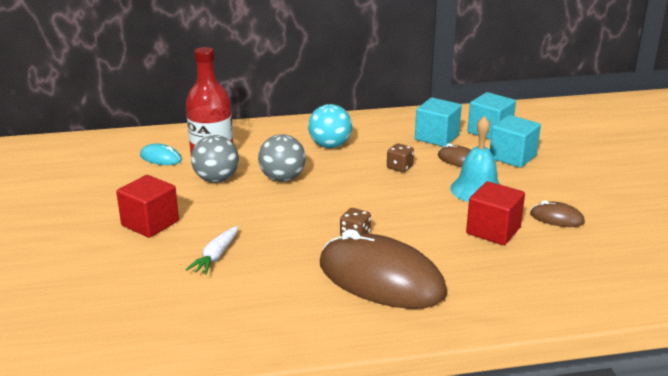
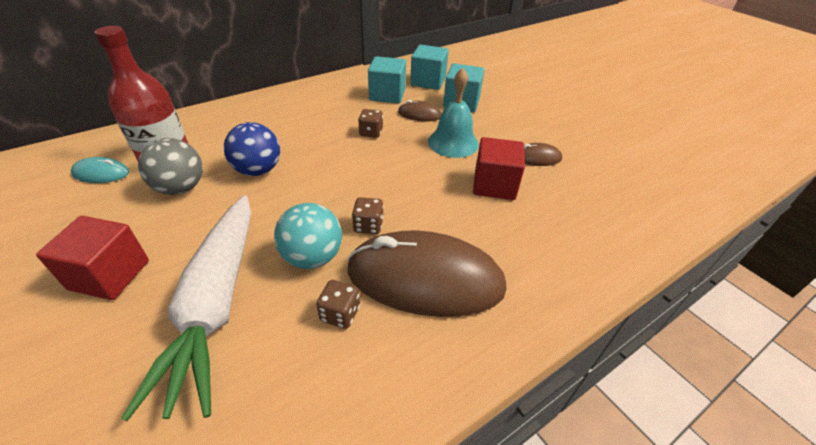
camera: 25 degrees left, 15 degrees up
(216, 256) = (216, 304): white carrot -> white carrot, size x2.30
(282, 178) = (258, 170): grey ball -> blue ball
(301, 283) = (340, 314): none -> brown dice
(330, 145) = (292, 121): turquoise ball -> turquoise ball (312, 257)

